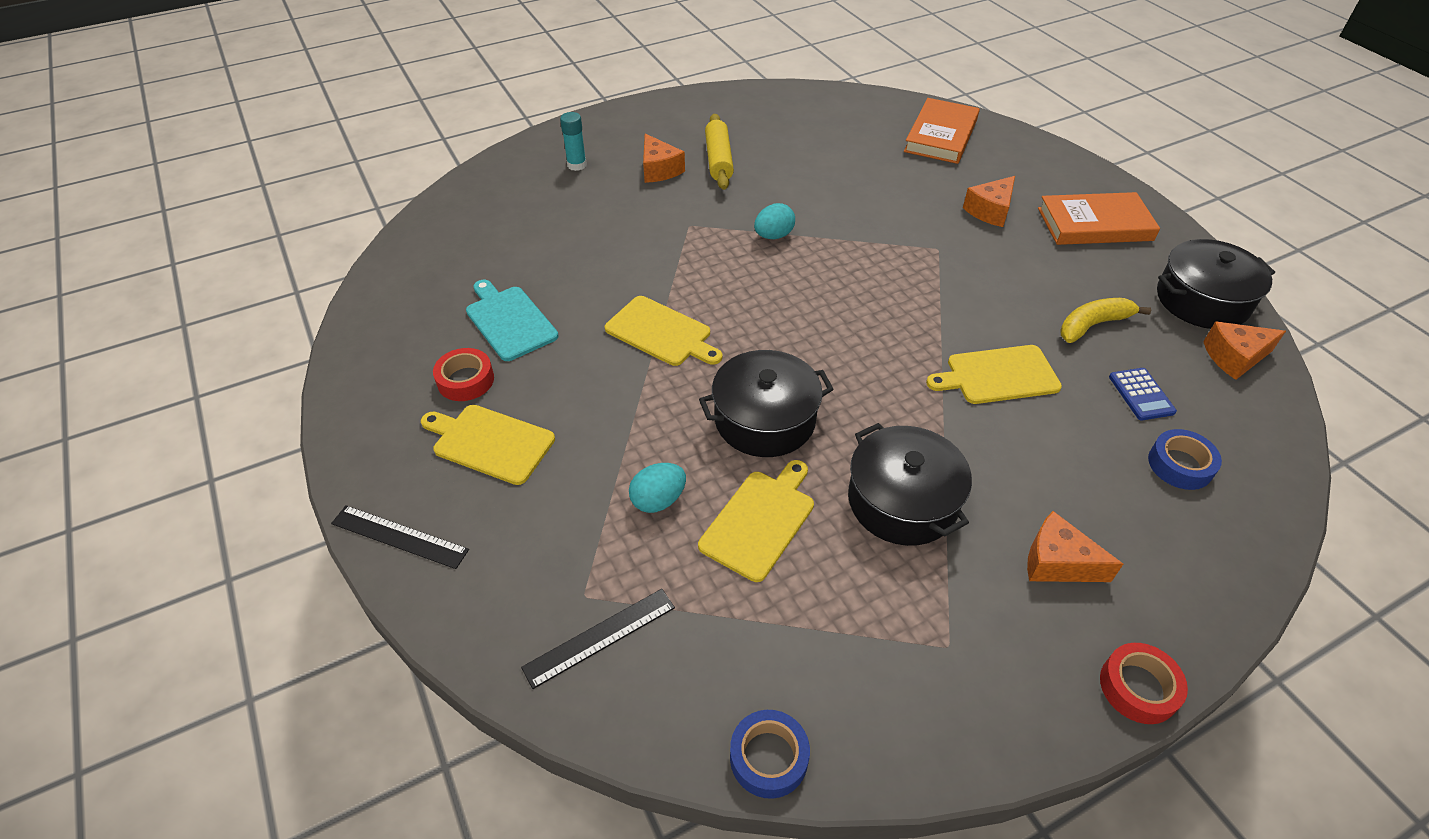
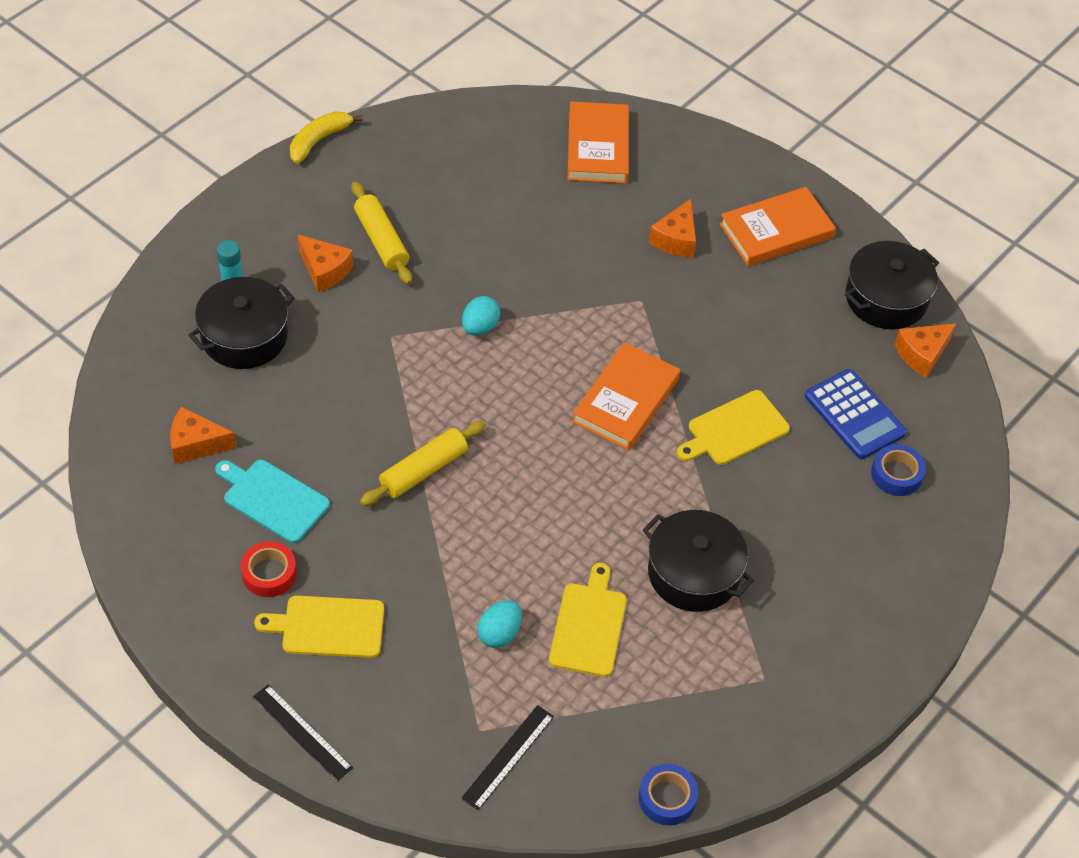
camera: 25 degrees left, 5 degrees up
(399, 536) = (302, 732): black ruler -> black ruler turned 45 degrees clockwise
(661, 332) = (423, 470): yellow cutting board -> yellow rolling pin
(764, 419) = (554, 532): black pot -> black pot (244, 336)
(890, 323) = (626, 400): none -> orange book
(1057, 562) = (824, 588): orange cheese -> orange cheese (196, 444)
(1092, 325) = (800, 352): yellow banana -> yellow banana (318, 140)
(1138, 687) = (900, 666): red tape -> none
(1141, 394) = (854, 415): blue calculator -> blue calculator, size x1.70

